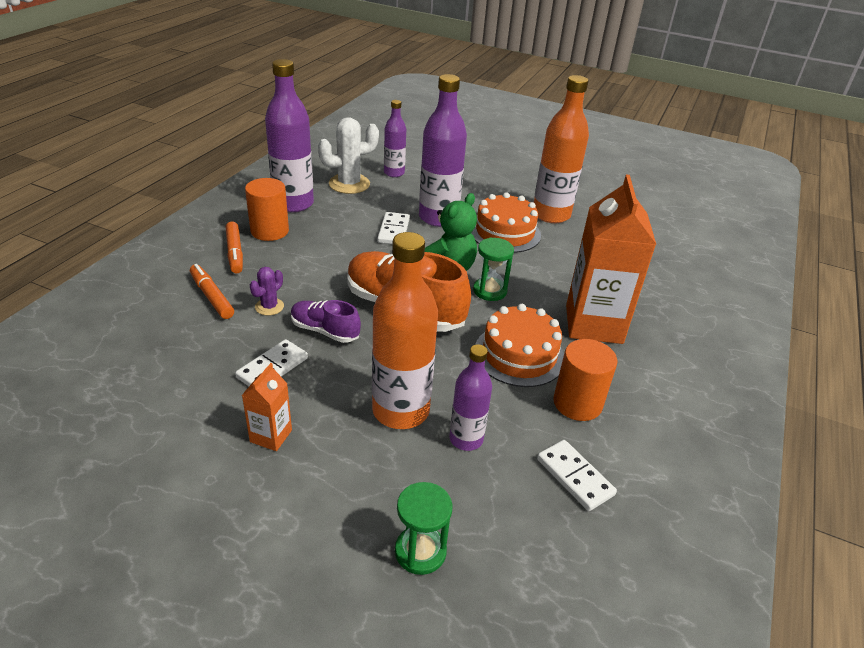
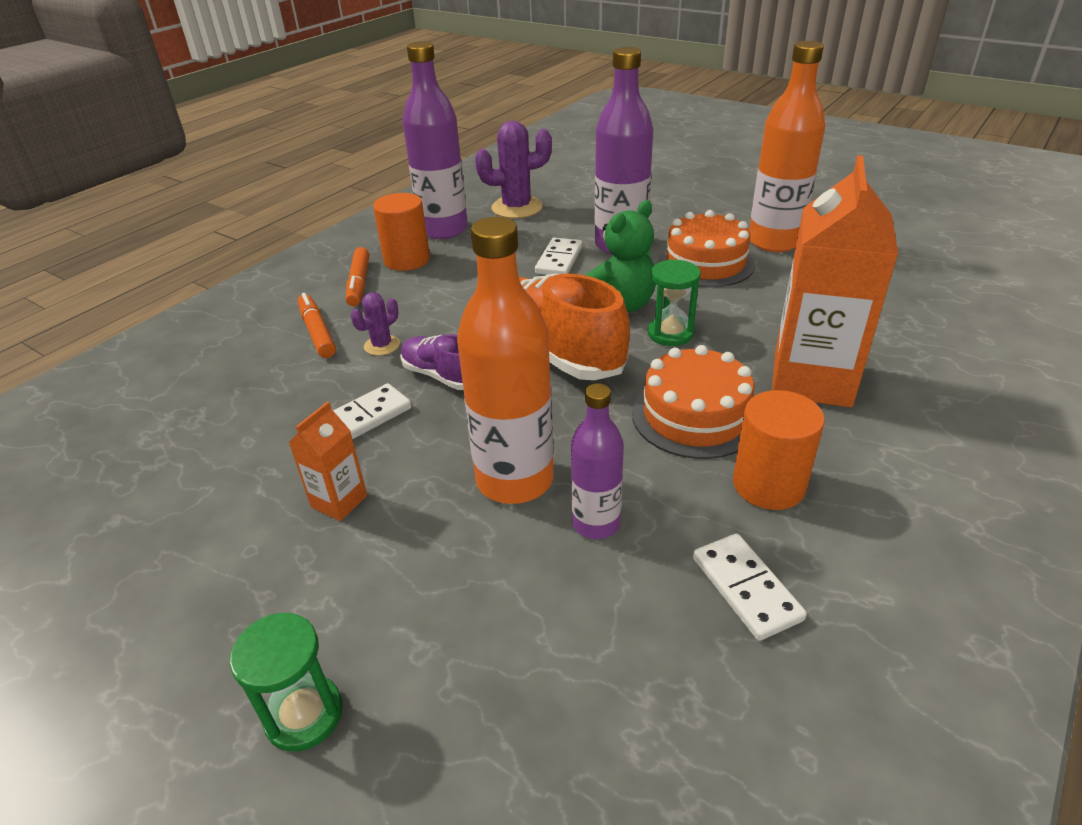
camera: 15 degrees right, 0 degrees up
(349, 184) = (517, 208): white cactus -> purple cactus
(394, 173) = (575, 195): purple bottle -> none
(420, 551) = (496, 674): green hourglass -> green hourglass (304, 715)

